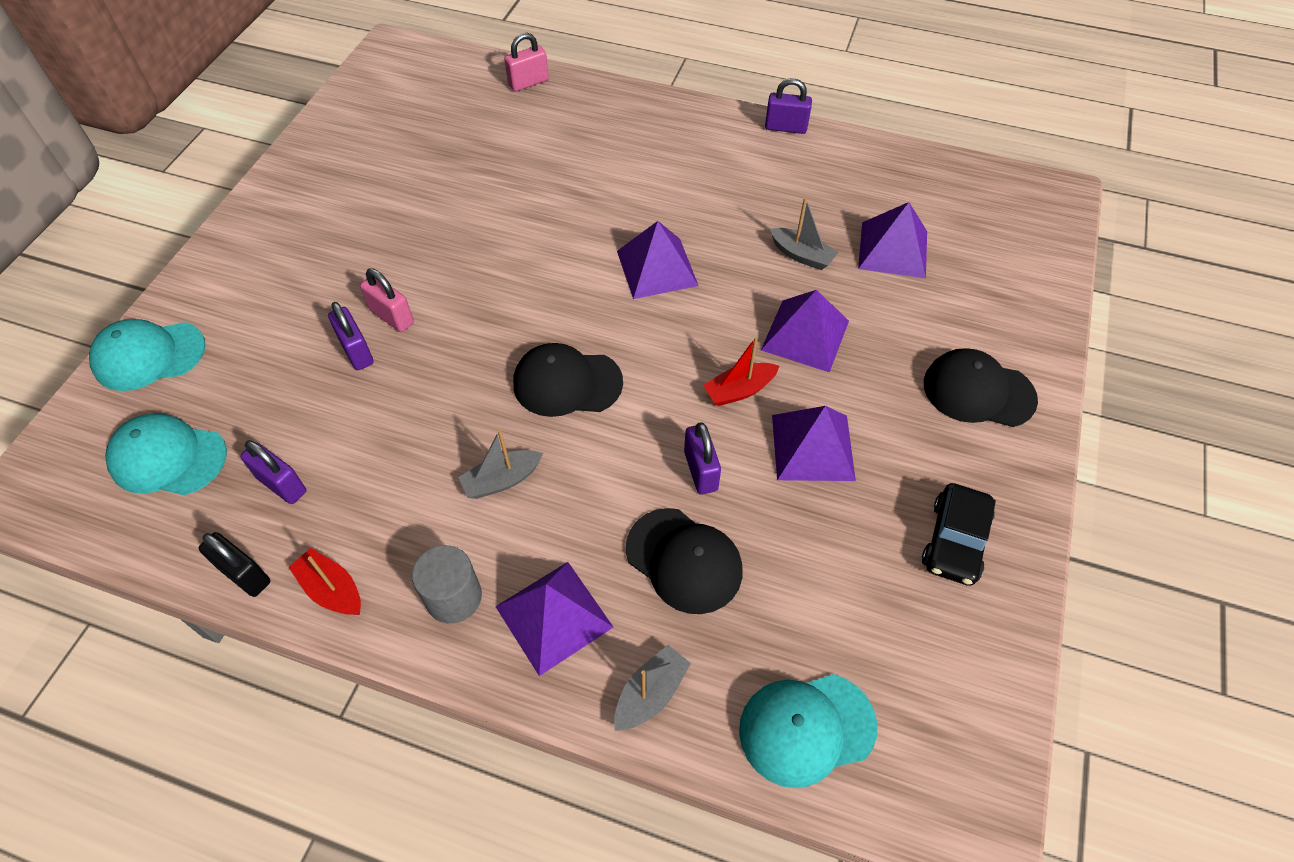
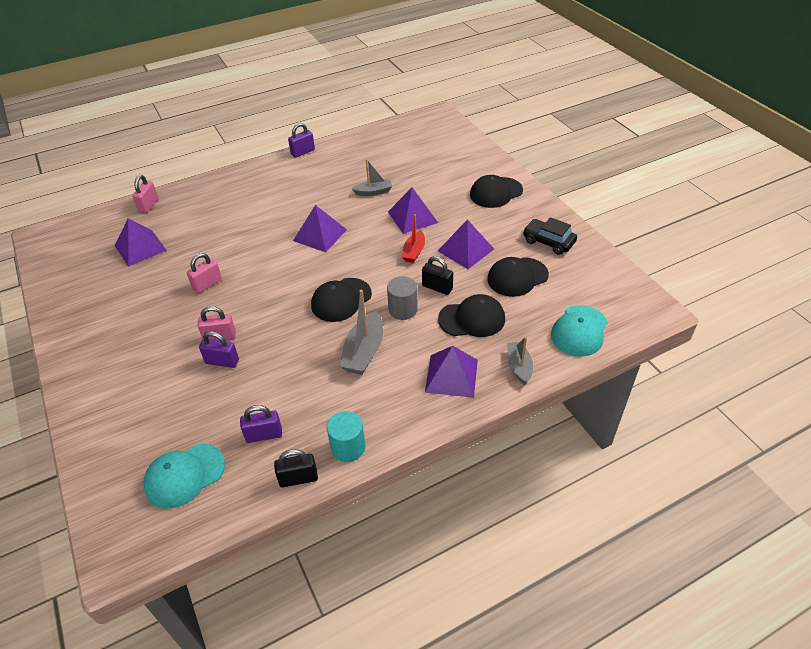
camera: 45 degrees left, 10 degrees down
(149, 356) = (102, 450): turquoise cap -> none
(332, 589) = (348, 447): red boat -> turquoise cylinder
(454, 597) = (404, 404): grey cylinder -> grey cylinder (403, 309)
(461, 237) = (207, 284): none -> pink padlock
(502, 480) = (364, 352): grey boat -> grey boat, size x1.56
(700, 471) = (437, 287): purple padlock -> black padlock
(830, 555) = (517, 277): none -> black cap
(893, 249) = (405, 168): purple pyramid -> purple pyramid (140, 248)
(954, 541) = (548, 242): black car -> black car turned 150 degrees clockwise

